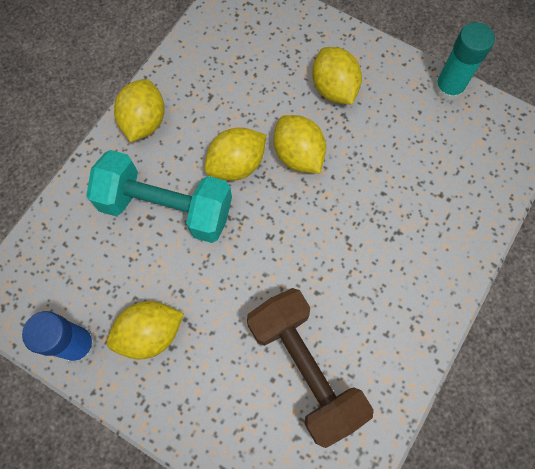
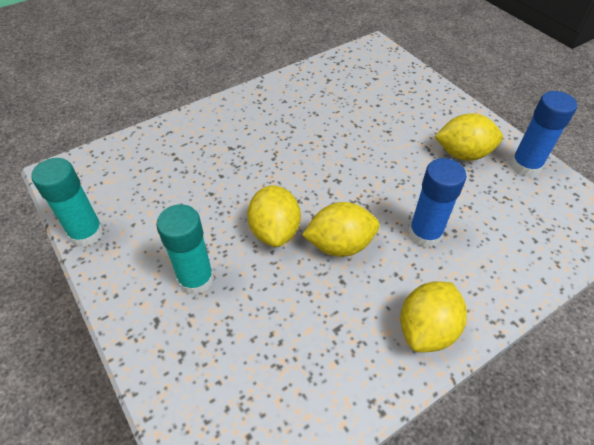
camera: 155 degrees left, 20 degrees down
(166, 207) = (425, 234): turquoise dumbbell -> blue glue stick
(304, 368) = (352, 103): brown dumbbell -> none
(334, 89) = (196, 279): yellow lemon -> turquoise glue stick

